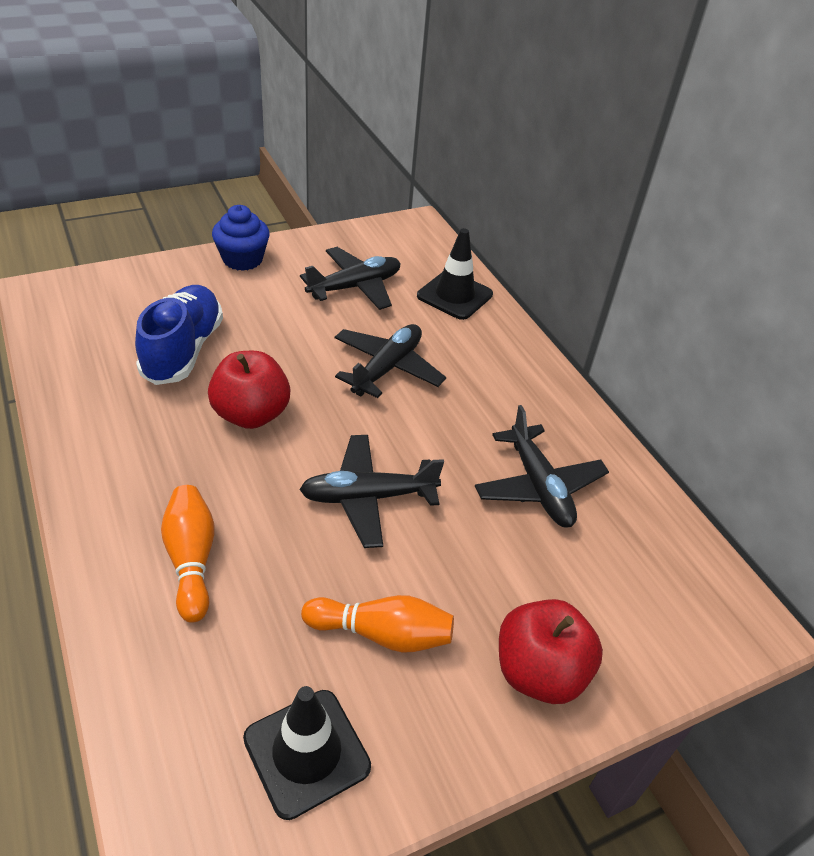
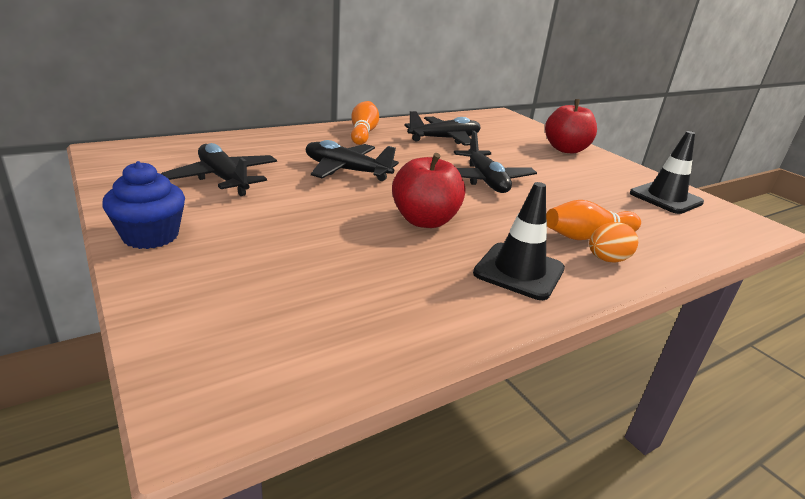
camera: 95 degrees left, 15 degrees down
(132, 556) = (607, 260): none -> orange egg
(183, 350) = (341, 260): blue shoe -> none
(382, 634) = (581, 180): orange bowling pin -> orange bowling pin (363, 133)
(454, 295) = (242, 144): black traffic cone -> black traffic cone (519, 271)

